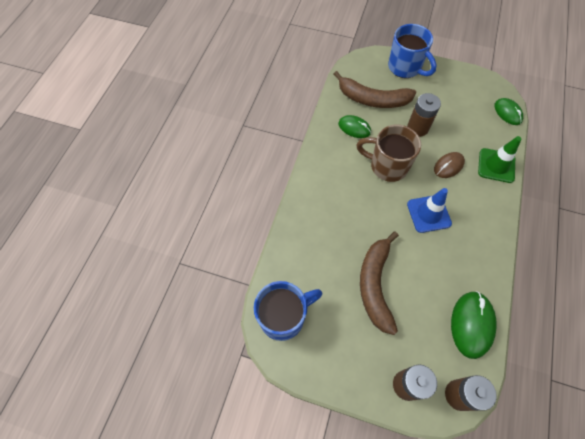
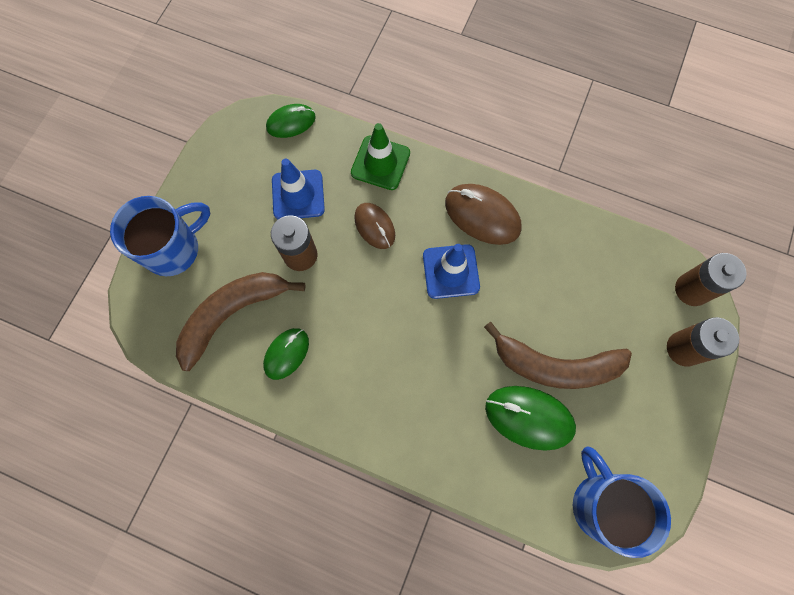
camera: 85 degrees left, 10 degrees up
(372, 99) = (232, 314): brown banana -> brown banana turned 150 degrees counterclockwise
(387, 166) = (365, 314): brown mug -> none
(457, 122) = (298, 195): none -> blue traffic cone
(471, 324) = (607, 254): green mouse -> green mouse (529, 417)
(476, 232) = (482, 216): none -> brown mouse

